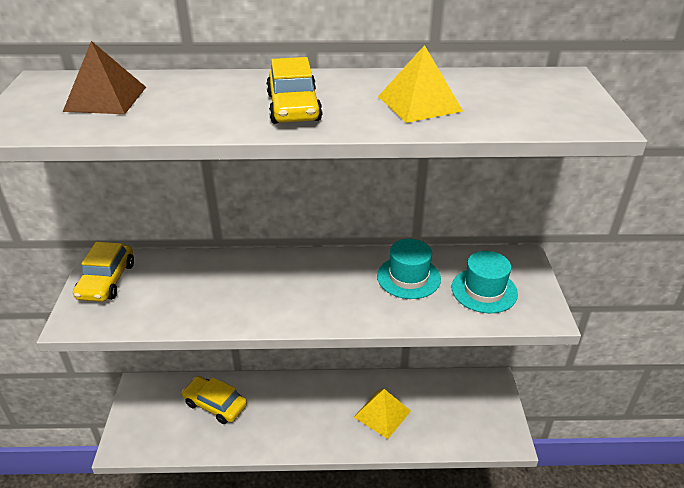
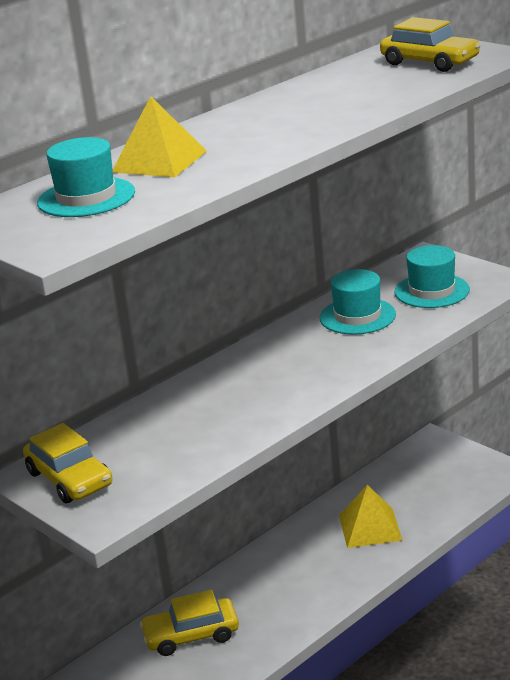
camera: 40 degrees left, 10 degrees down
(106, 99) = (86, 197): brown pyramid -> turquoise hat
(293, 107) = (269, 134): yellow car -> yellow car (430, 62)
(419, 103) = (356, 93): yellow pyramid -> yellow pyramid (159, 161)

